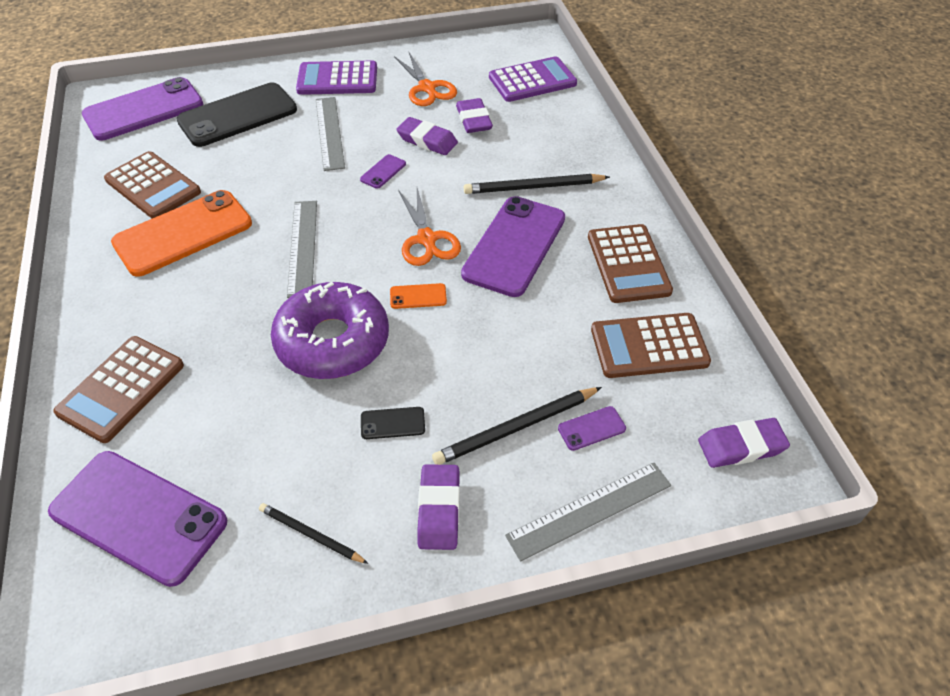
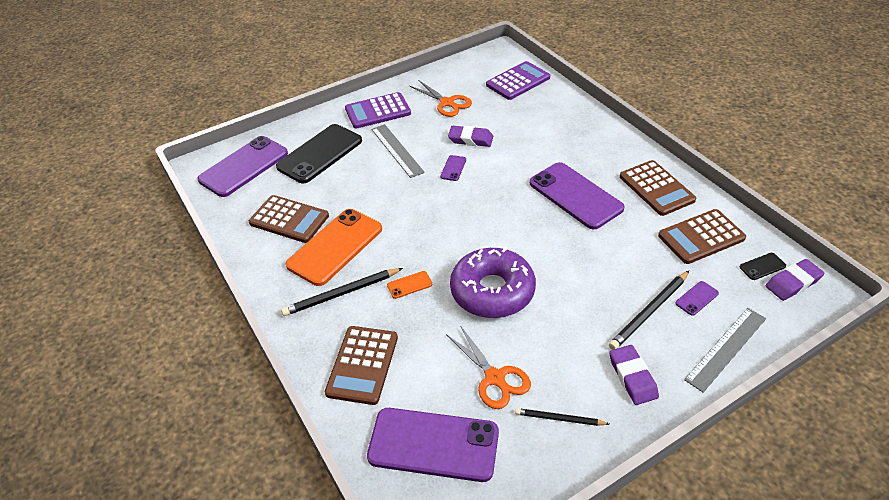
camera: 15 degrees left, 5 degrees down
(303, 247) = (430, 234): grey ruler -> none
(393, 423) = (567, 332): black phone -> black phone (762, 266)
(418, 296) = (532, 246): orange phone -> orange phone (409, 285)
(427, 239) = (513, 206): orange scissors -> orange scissors (495, 378)
(473, 120) = (494, 118): purple eraser -> none
(514, 246) = (575, 196): purple phone -> purple phone turned 45 degrees counterclockwise
(533, 187) = (564, 154): black pencil -> black pencil (341, 294)

